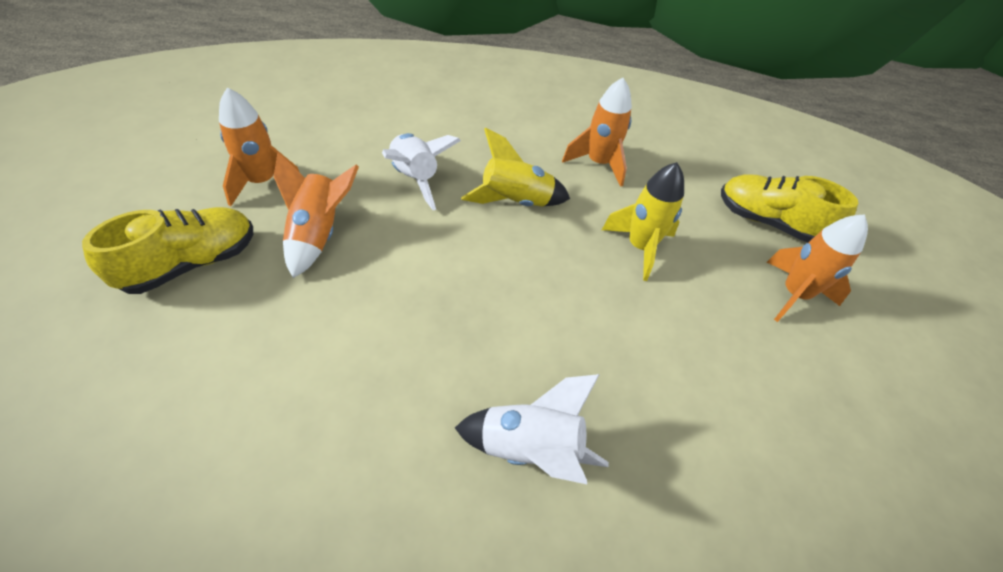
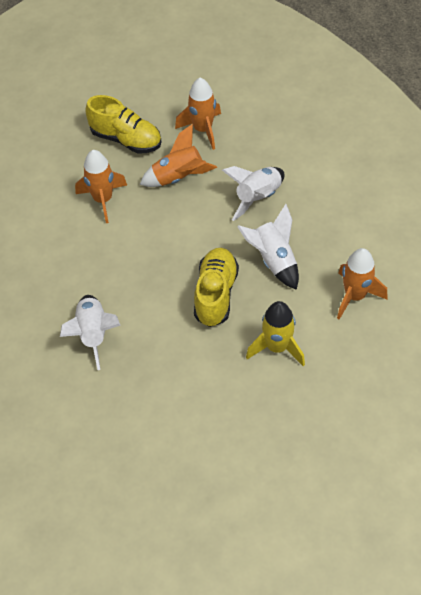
camera: 75 degrees right, 5 degrees up
(515, 202) = (273, 260): yellow rocket -> white rocket
(768, 222) = (365, 430): yellow shoe -> yellow shoe (215, 294)
(794, 294) = (290, 456): orange rocket -> orange rocket (103, 200)

